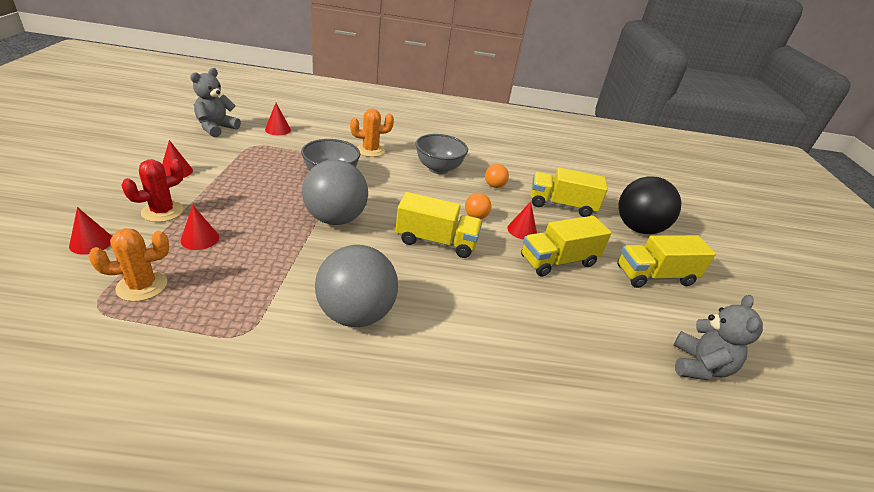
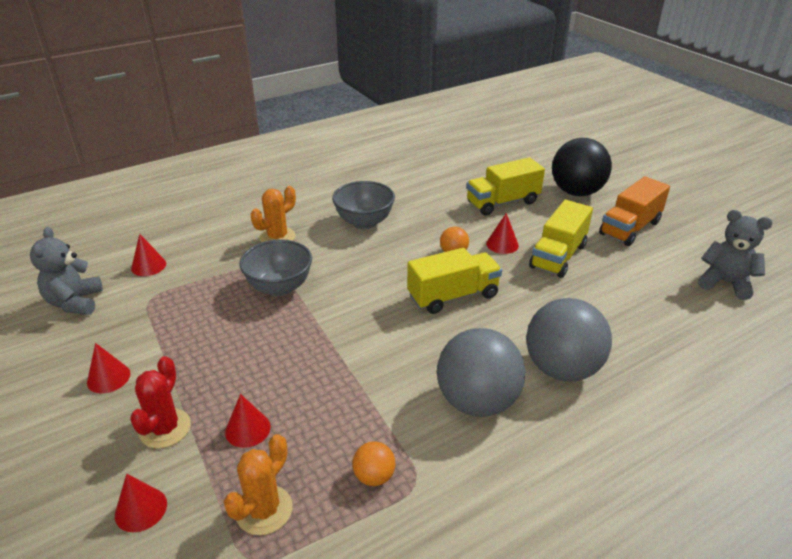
camera: 30 degrees left, 0 degrees up
(335, 219) = (343, 328): grey ball -> grey ball (562, 369)
(494, 186) = (431, 213): orange ball -> orange ball (374, 476)
(655, 276) = (630, 228): yellow truck -> orange truck
(699, 366) = (725, 283): grey teddy bear -> grey teddy bear turned 45 degrees counterclockwise

